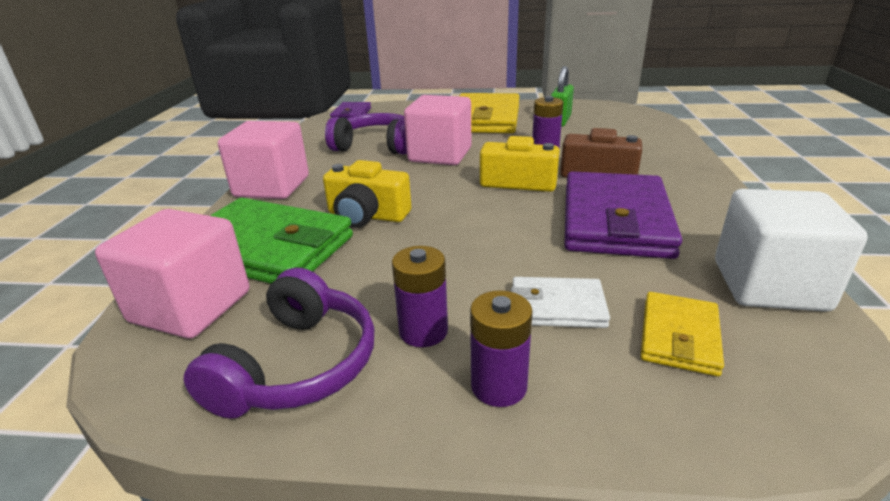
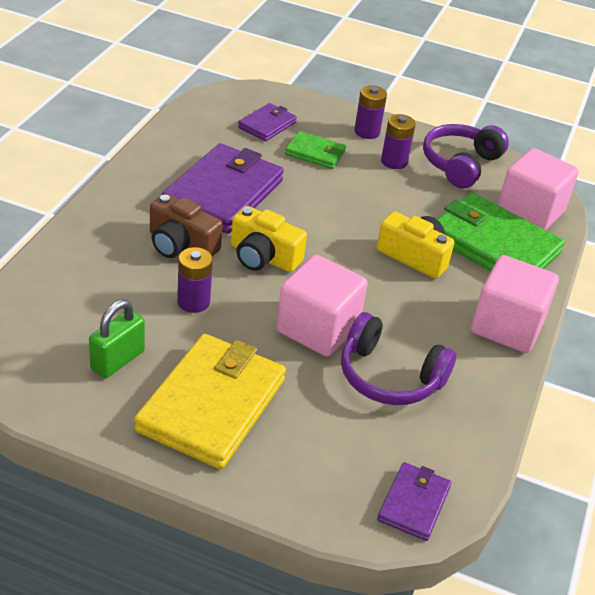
camera: 170 degrees left, 10 degrees up
(557, 306) = (315, 153): white wallet -> green wallet
(679, 337) = (267, 125): yellow wallet -> purple wallet
(769, 285) = (188, 130): white cube -> none

